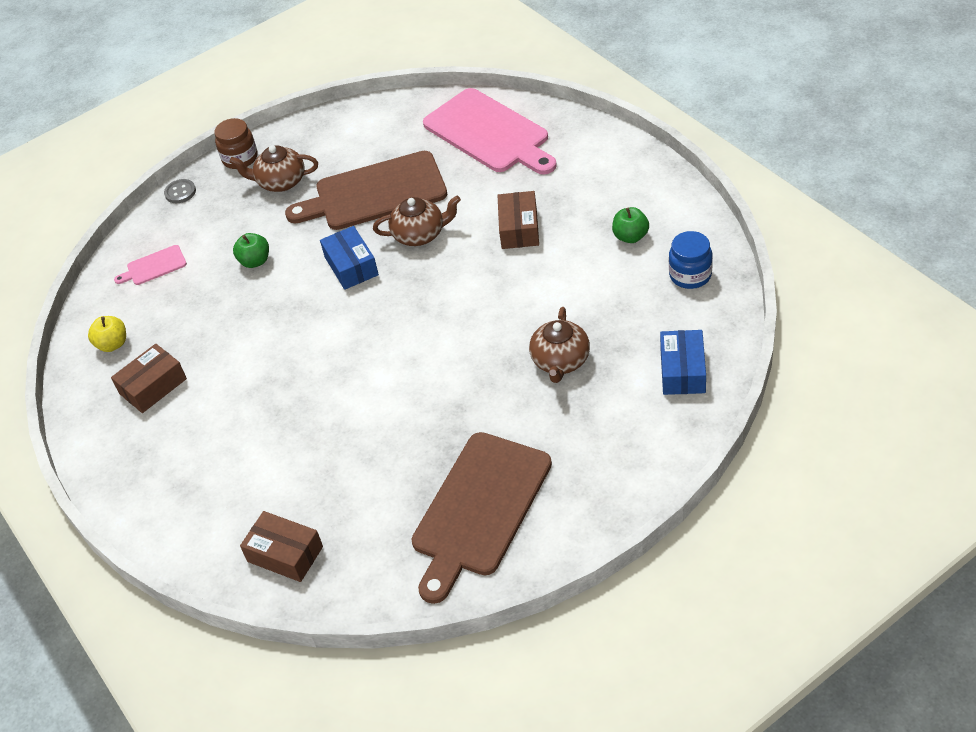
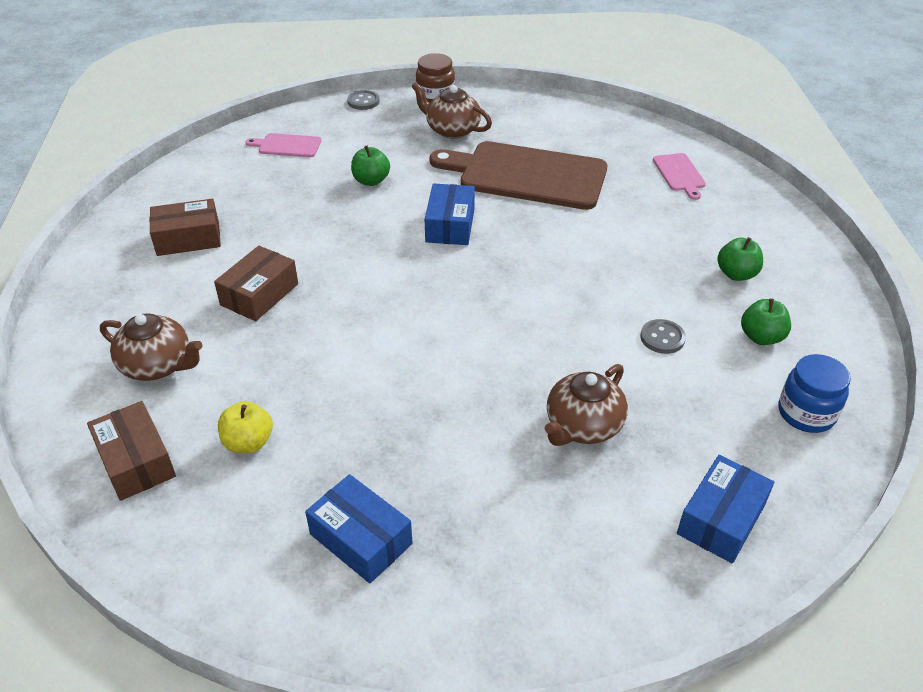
camera: 25 degrees right, 5 degrees down
(113, 344) = (194, 188): yellow apple -> yellow apple (248, 442)
(420, 234) = (538, 229): brown teapot -> brown teapot (158, 365)
(479, 509) = (361, 539): brown cutting board -> blue box
(489, 133) = (679, 174): pink cutting board -> pink cutting board, size x0.44
(519, 229) = (642, 271): brown box -> brown box (259, 294)
(568, 272) = (662, 338): none -> grey button
(584, 197) = (736, 274): none -> green apple

